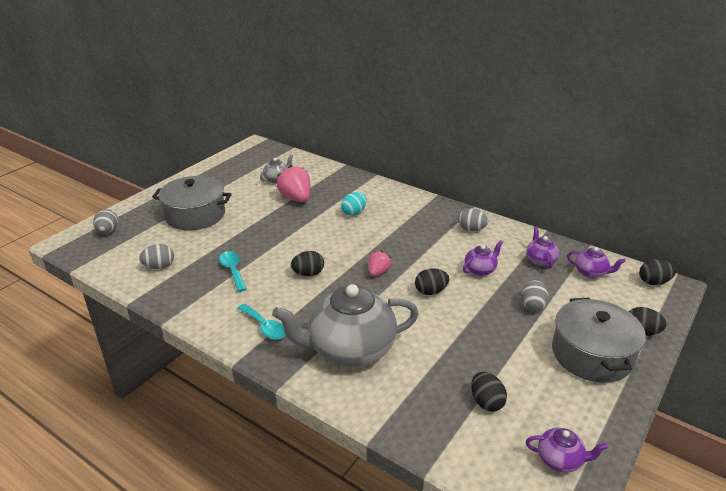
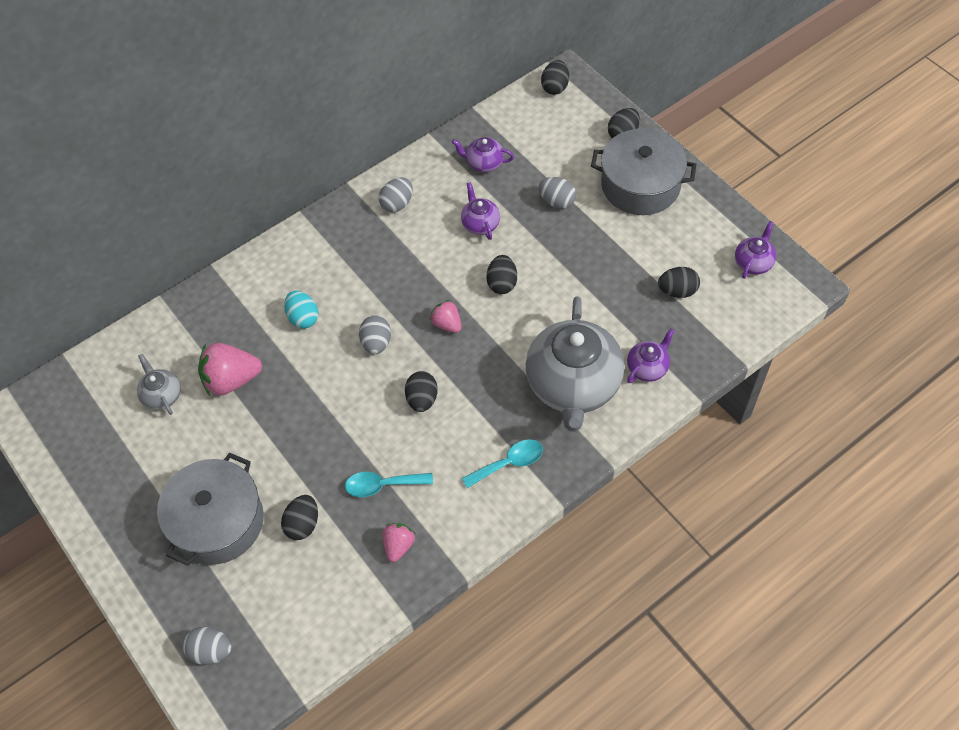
camera: 70 degrees left, 25 degrees up
(159, 266) = (338, 577): grey egg -> grey egg (376, 343)
(186, 287) = (398, 546): none -> pink strawberry
(197, 245) = (303, 524): none -> black egg
(591, 273) = (521, 129): purple teapot -> purple teapot (647, 367)

